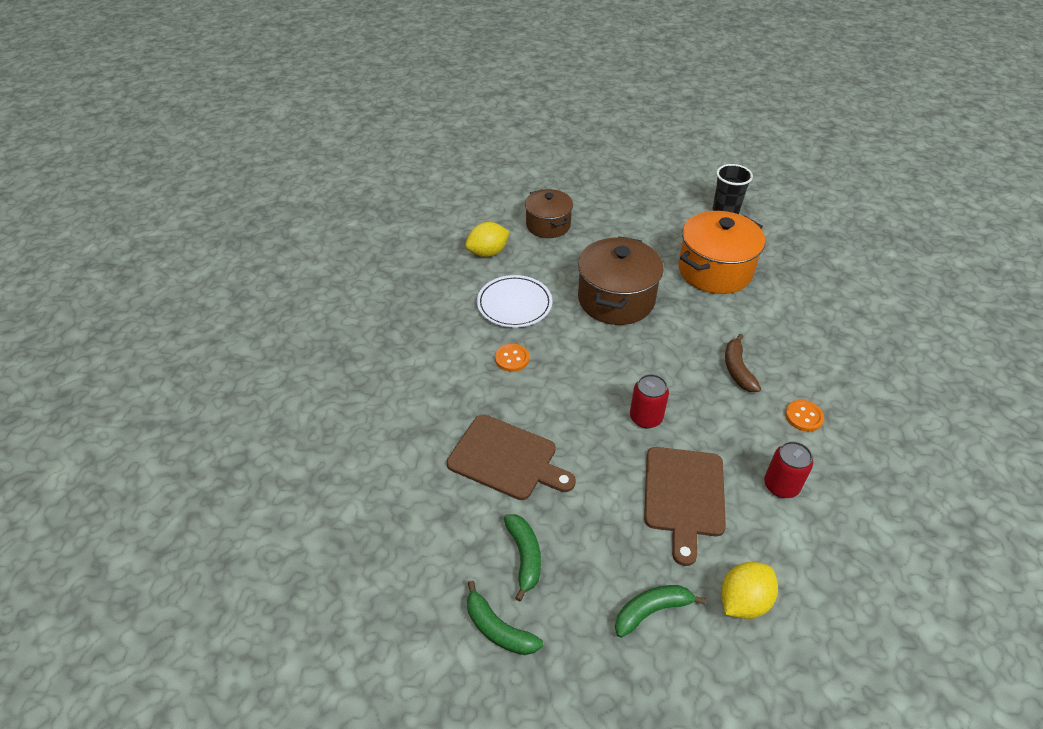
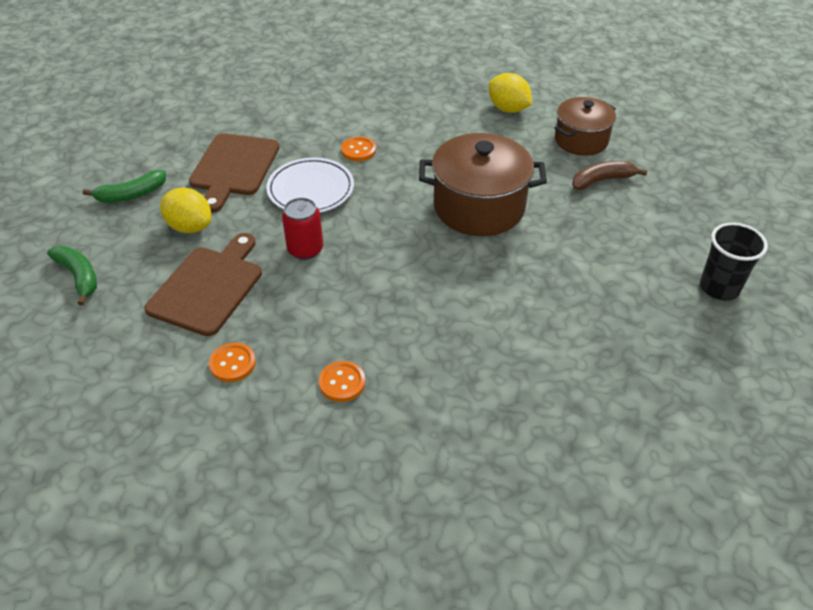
camera: 75 degrees right, 0 degrees up
(498, 629) = (64, 192): green banana -> none
(514, 304) = (436, 139): white plate -> white plate (310, 189)
(684, 496) = (208, 287): brown cutting board -> brown cutting board turned 120 degrees clockwise
(715, 270) = (578, 285): orange pot -> none
(737, 370) = (402, 318): brown banana -> brown banana (602, 180)
(743, 601) = (88, 338): yellow lemon -> yellow lemon (190, 227)
(781, 486) = (232, 363): red can -> orange button

